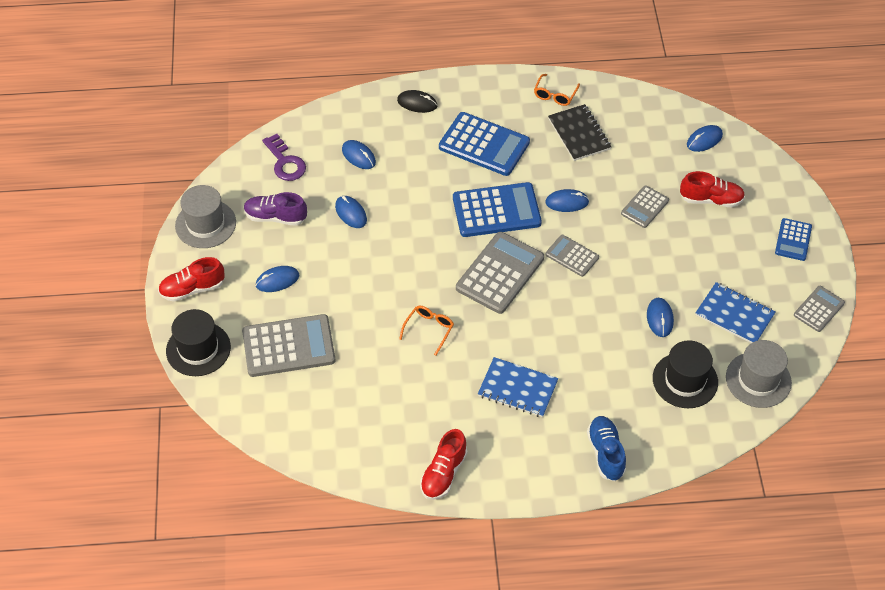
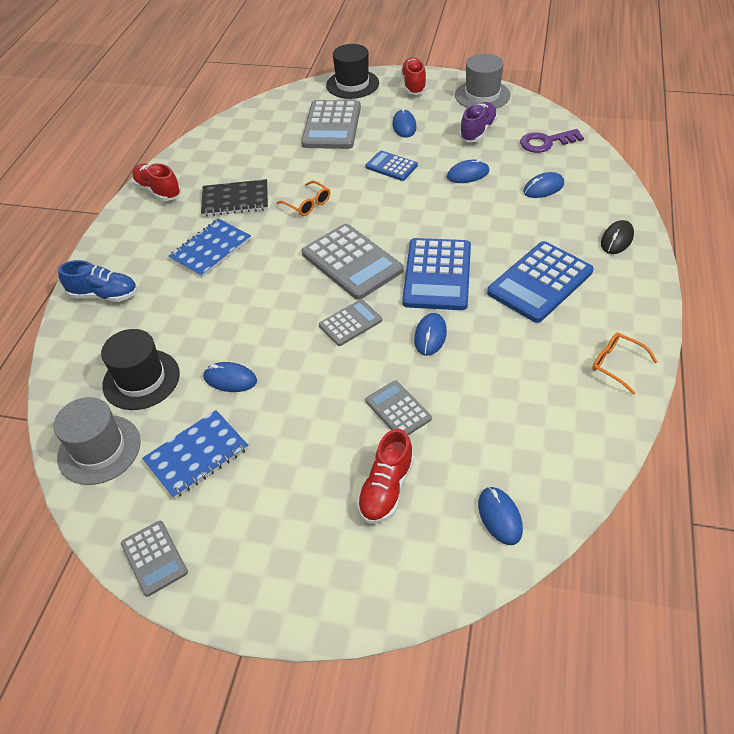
camera: 110 degrees right, 5 degrees down
(579, 134) = (540, 373): black notebook -> black notebook (235, 200)
(793, 240) = (278, 570): blue calculator -> blue calculator (391, 166)

